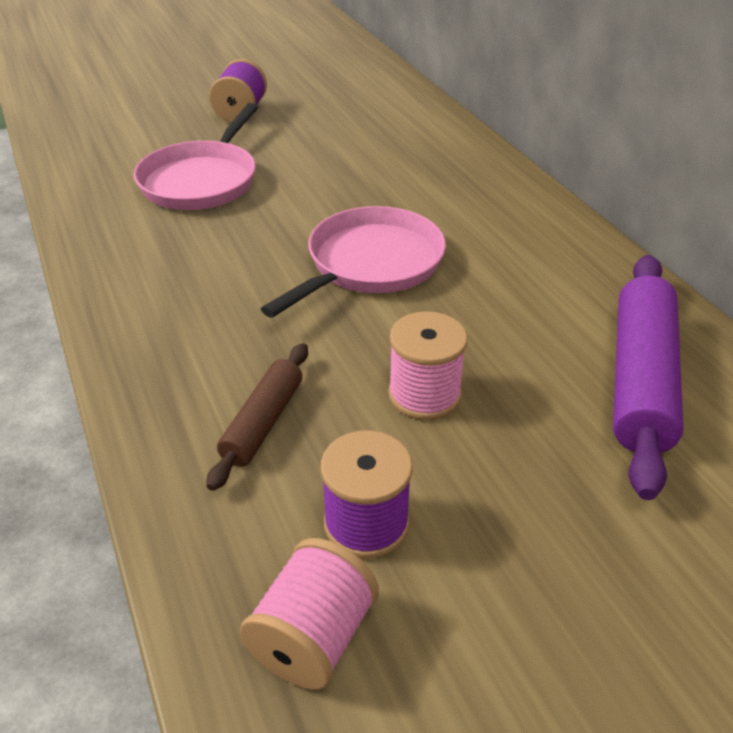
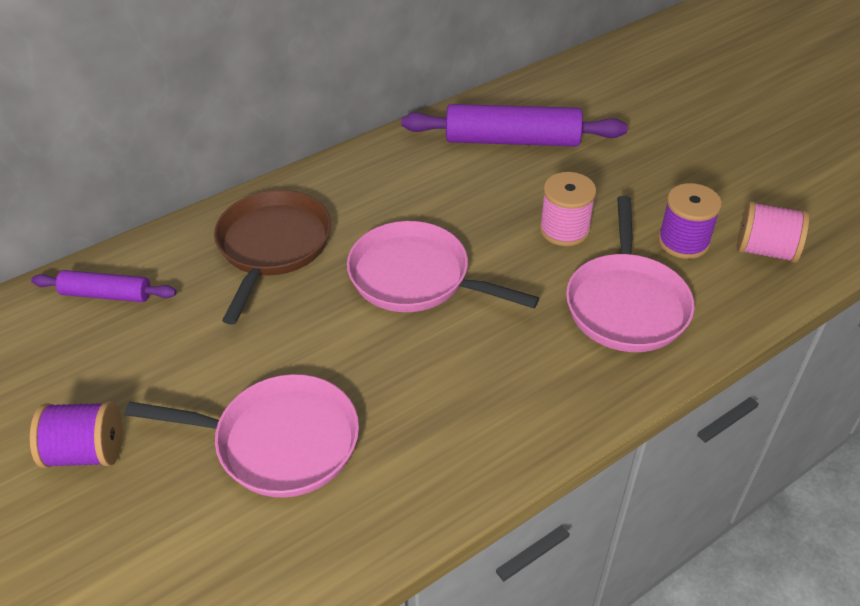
camera: 100 degrees left, 5 degrees up
(263, 422) = (626, 304): brown rolling pin -> pink pan
(401, 115) = (106, 294): none -> purple rolling pin
(442, 186) = (272, 246): none -> brown pan

